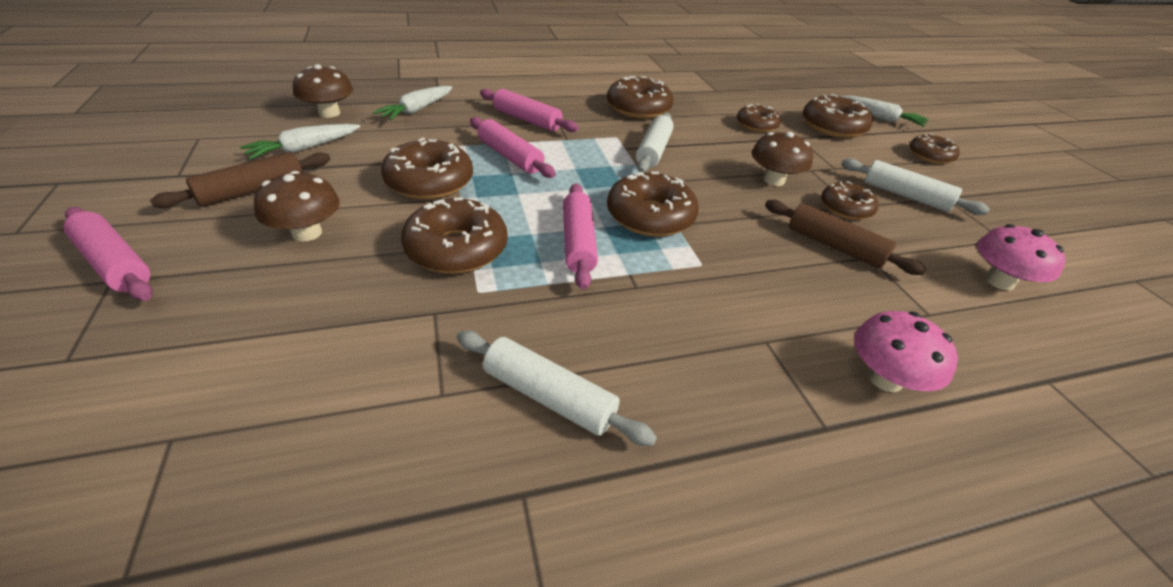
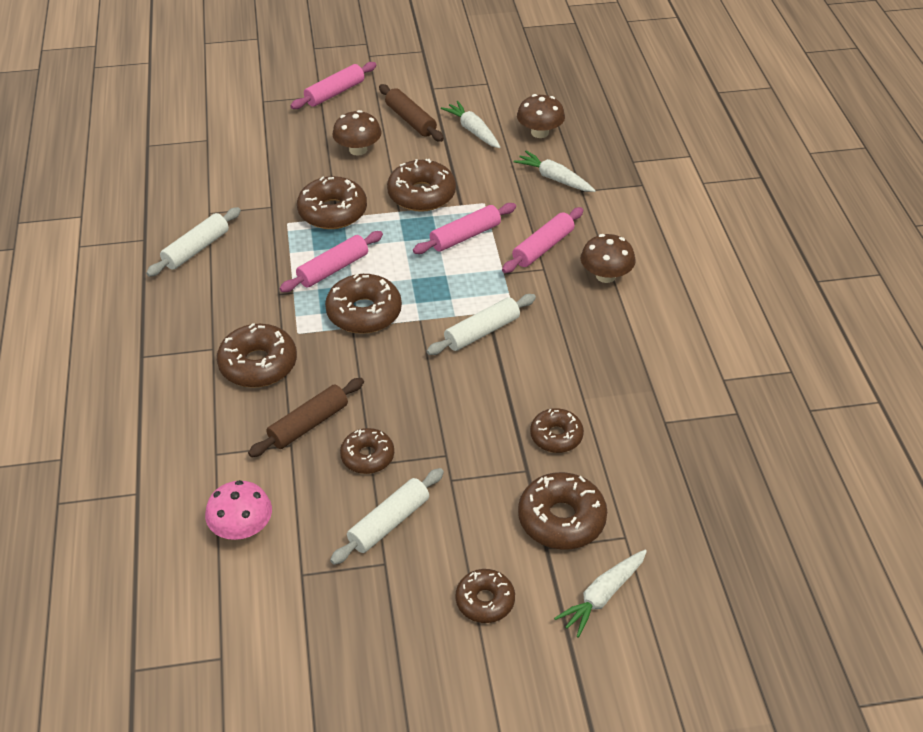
camera: 100 degrees right, 5 degrees up
(578, 242) = (333, 269): pink rolling pin -> pink rolling pin turned 45 degrees counterclockwise
(638, 108) = (587, 334): brown donut -> brown donut (258, 364)
(653, 151) = (482, 332): white rolling pin -> white rolling pin turned 60 degrees counterclockwise
(773, 180) = (423, 414): brown mushroom -> brown mushroom (605, 276)
(885, 378) = (166, 398): pink mushroom -> none

